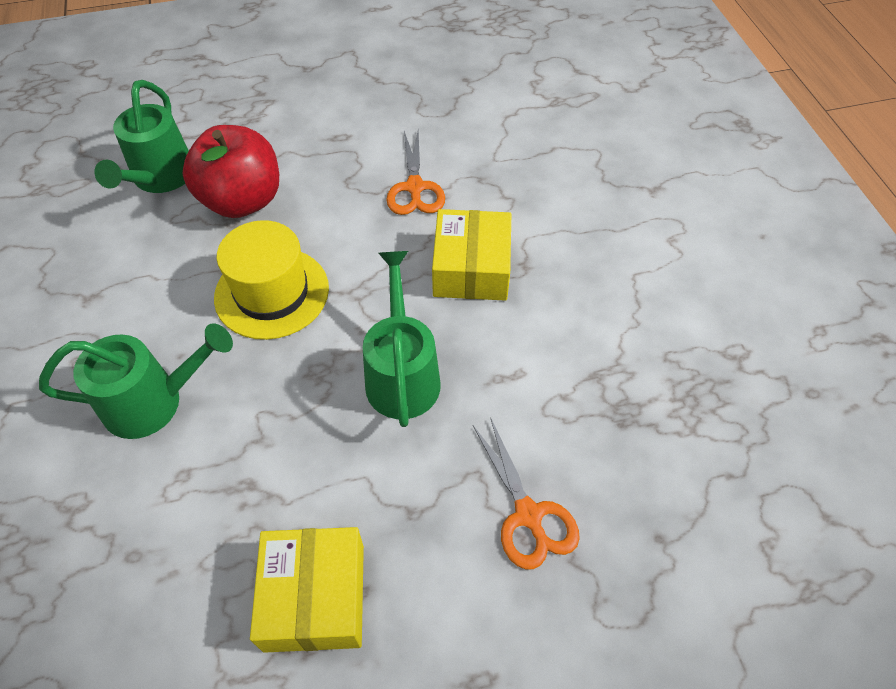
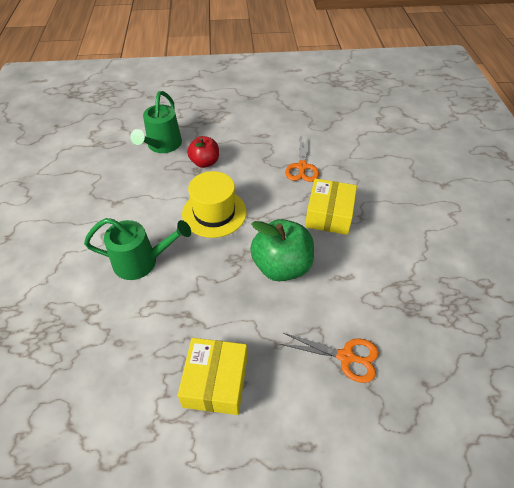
camera: 10 degrees right, 5 degrees down
(242, 200) = (205, 162): red apple -> red apple, size x0.62
(402, 373) = (281, 266): green watering can -> green apple
(528, 515) = (346, 357): orange scissors -> orange scissors turned 60 degrees counterclockwise

